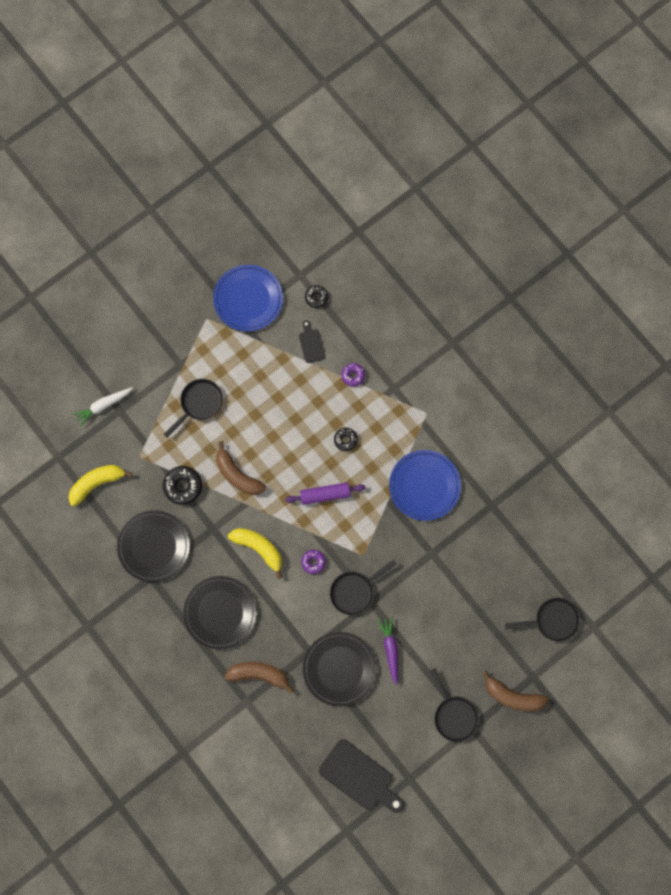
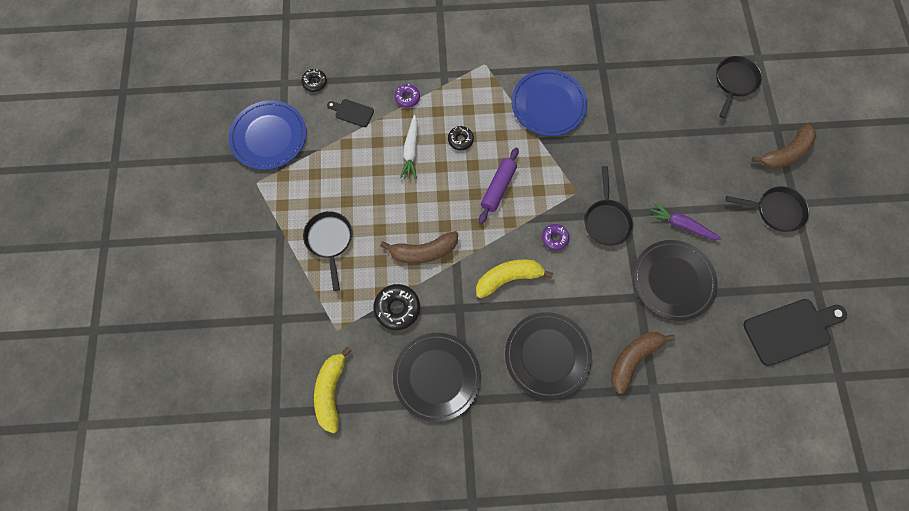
camera: 55 degrees left, 5 degrees down
(103, 406) = (260, 332): white carrot -> white carrot (411, 151)

